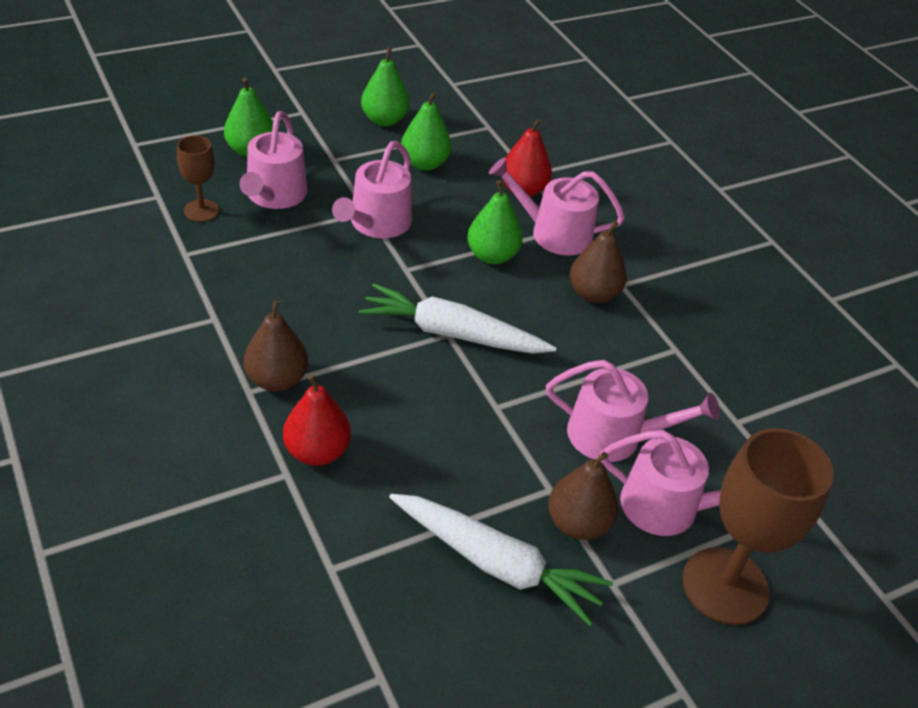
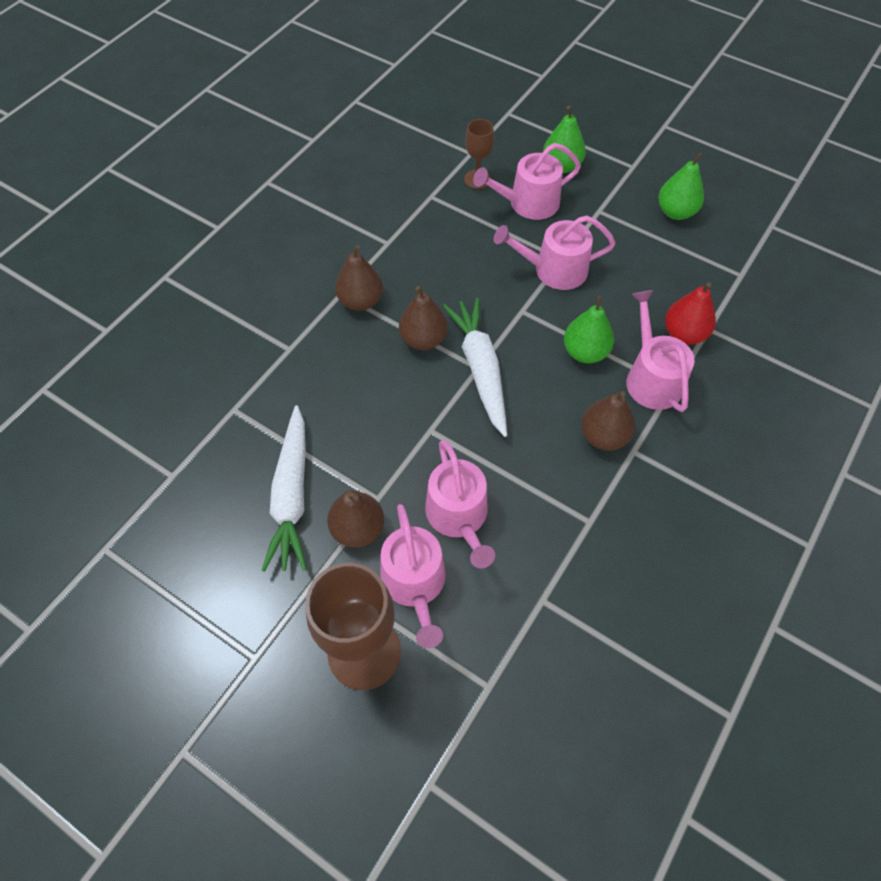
camera: 65 degrees right, 15 degrees up
(317, 451) = (317, 353): red pear -> none
(377, 356) = (423, 339): none -> brown pear
(424, 163) = (650, 261): green pear -> none

